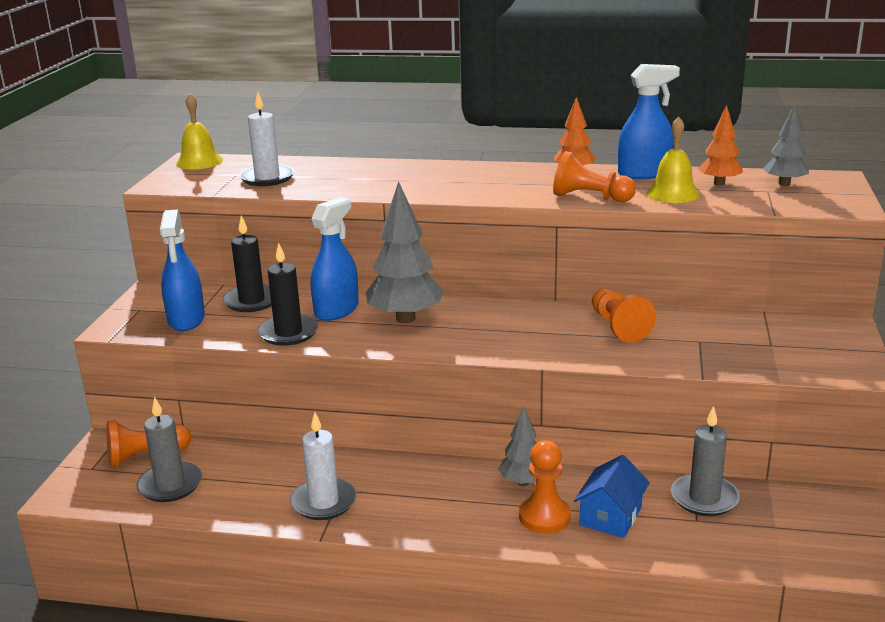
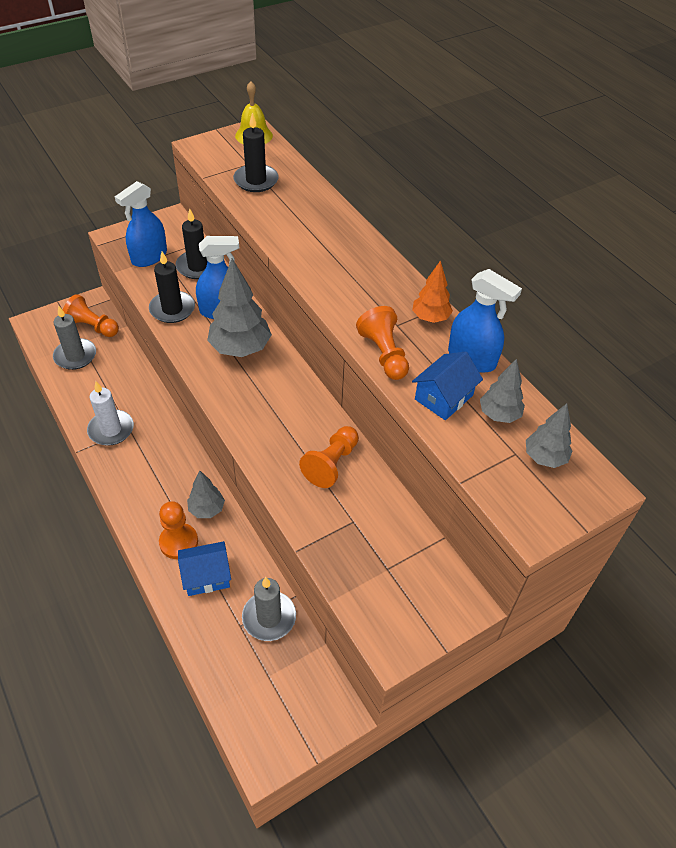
camera: 45 degrees right, 25 degrees up
(267, 178) = (256, 180): white candle -> black candle
(673, 193) = (443, 397): yellow bell -> blue house
(719, 183) = (499, 415): orange tree -> grey tree

